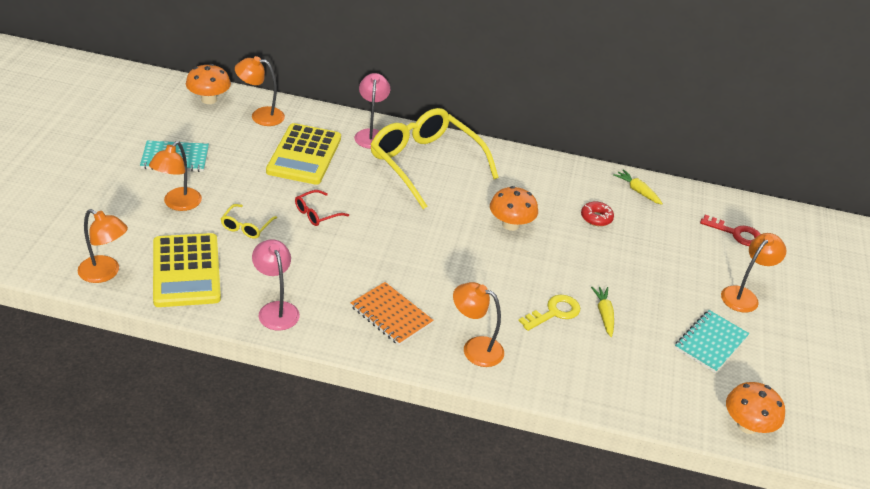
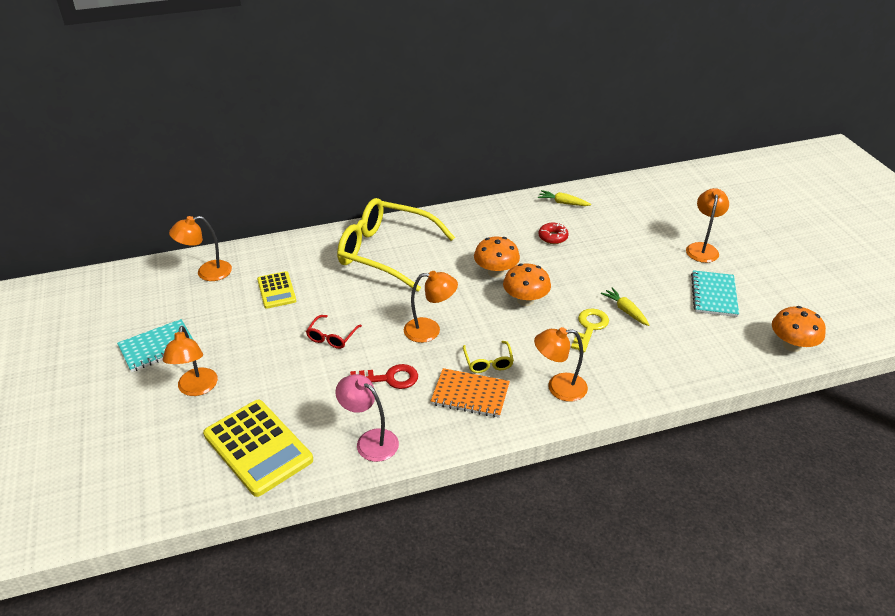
camera: 25 degrees left, 0 degrees up
(105, 273) = (180, 490): orange lamp -> orange lamp (430, 330)
(209, 99) = (145, 278): orange mushroom -> orange mushroom (525, 300)
(246, 227) = (279, 379): yellow glasses -> yellow glasses (488, 362)
(304, 155) = (276, 290): yellow calculator -> yellow calculator, size x0.57
(371, 134) = (319, 247): pink lamp -> none
(736, 233) = (656, 204): red key -> red key (390, 378)

